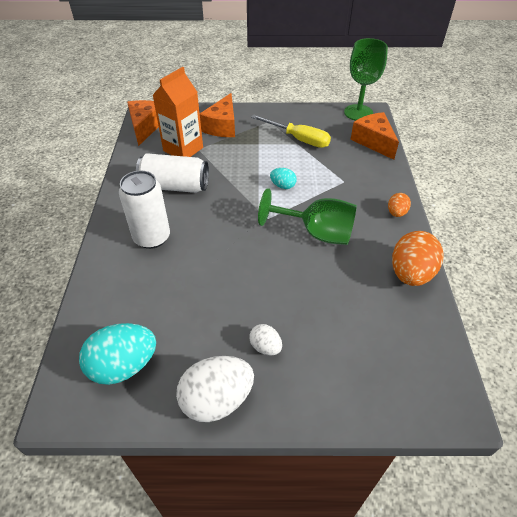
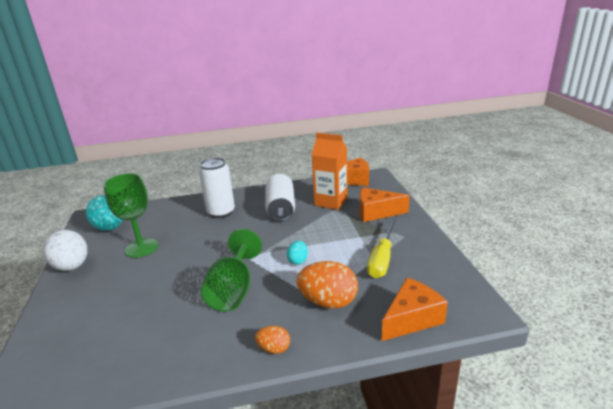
camera: 80 degrees right, 20 degrees down
(265, 347) = (108, 280): white egg -> none
(358, 113) = (472, 299): green goblet -> green goblet (141, 248)
(410, 274) = (176, 365): orange egg -> orange egg (328, 302)

